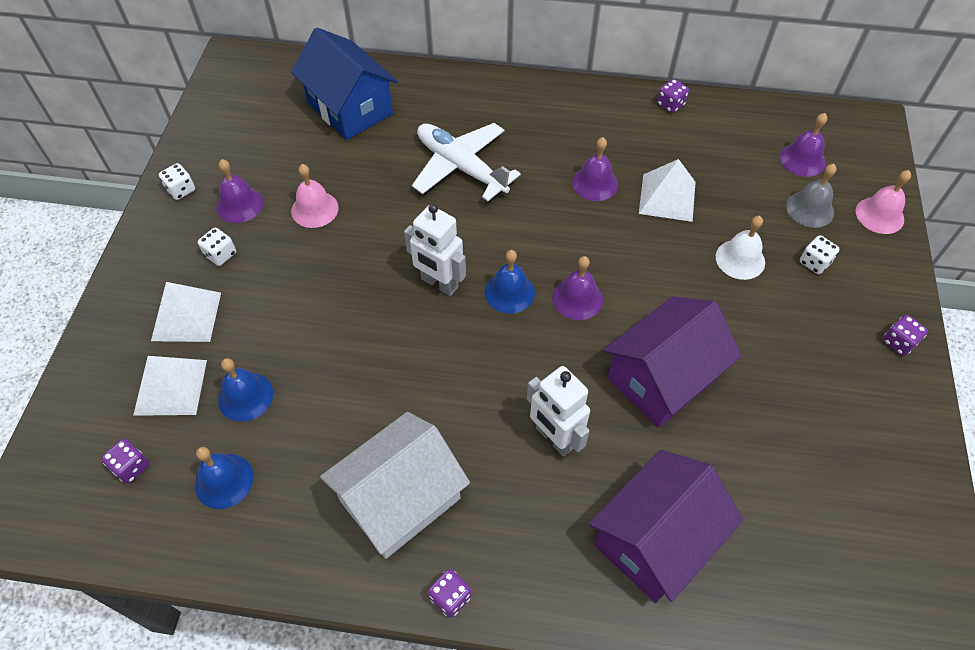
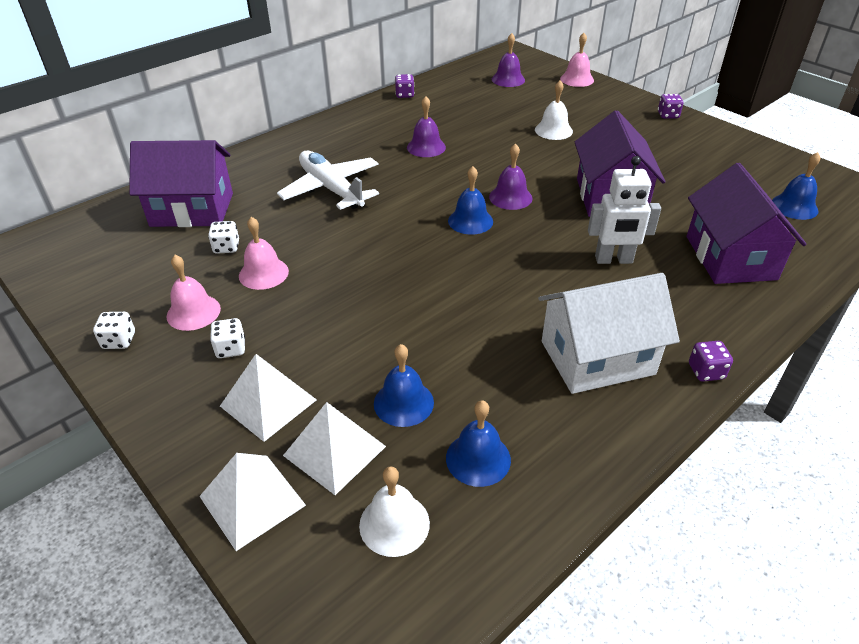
camera: 50 degrees left, 15 degrees down
(131, 467) = (394, 524): purple dice -> white bell
(239, 204) = (193, 312): purple bell -> pink bell
(350, 108) = (192, 209): blue house -> purple house
(400, 499) = (597, 358): white house -> white house turned 75 degrees clockwise
(439, 283) = (422, 247): white robot -> none
(461, 167) = (331, 189): white plane -> white plane turned 60 degrees clockwise
(667, 197) = (474, 130): white pyramid -> white pyramid (252, 501)
(810, 209) = (546, 94): grey bell -> none
(814, 262) = (585, 111): white dice -> white dice (226, 247)
(825, 563) = (794, 207): none -> blue bell

